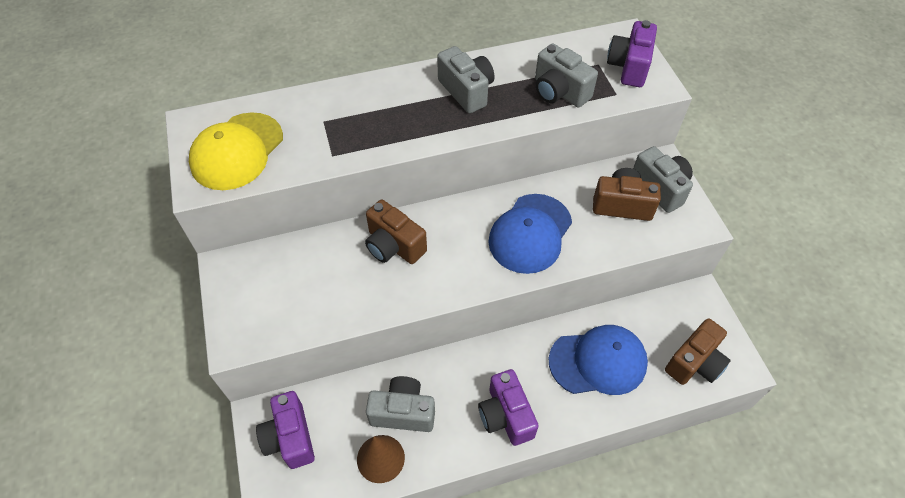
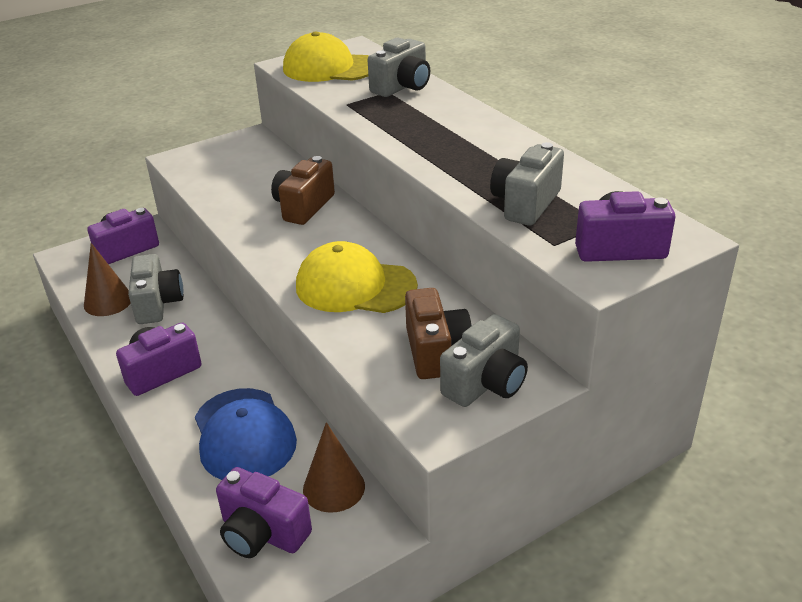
camera: 75 degrees right, 20 degrees down
(466, 91) = (482, 149): grey camera -> grey camera (402, 87)
(530, 233) = (355, 286): blue cap -> yellow cap
(661, 314) = (334, 487): none -> brown cone
(694, 363) = (262, 533): brown camera -> purple camera

